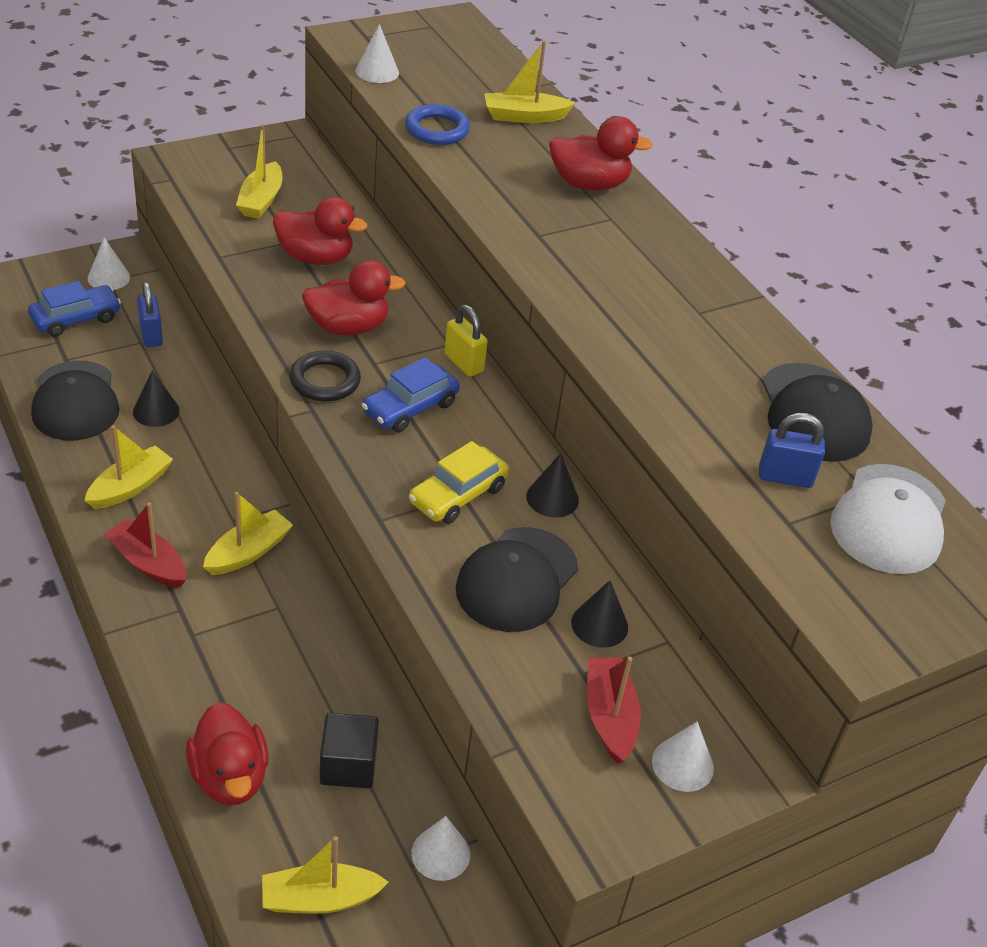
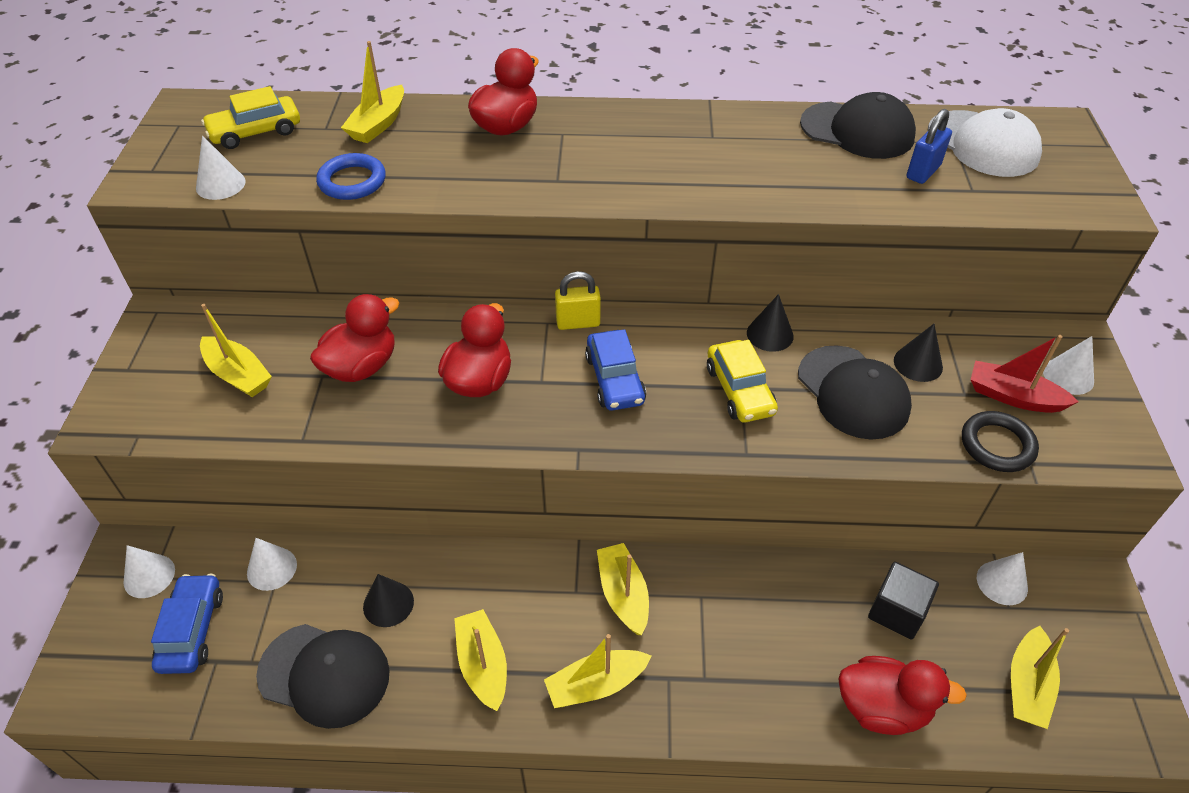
camera: 55 degrees left, 5 degrees up
(148, 563) = (596, 684): red boat -> yellow boat
(151, 335) = (272, 568): blue padlock -> white cone
(325, 381) = (544, 425): black ring -> black ring (997, 445)
(455, 63) = (255, 132): none -> yellow car

